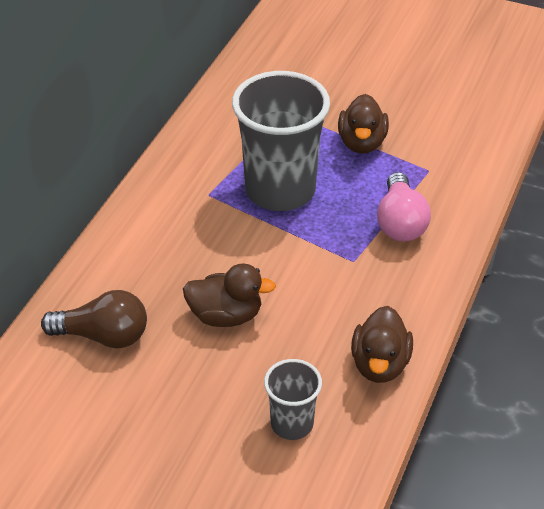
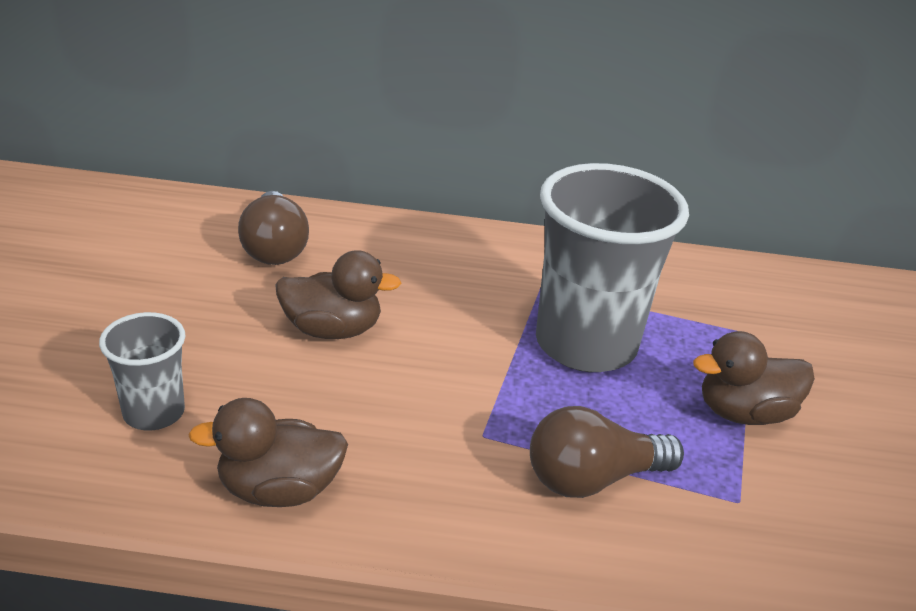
camera: 70 degrees right, 10 degrees down
(226, 315) = (332, 330): brown duck -> brown duck turned 75 degrees counterclockwise
(400, 222) = (593, 478): pink light bulb -> brown light bulb

